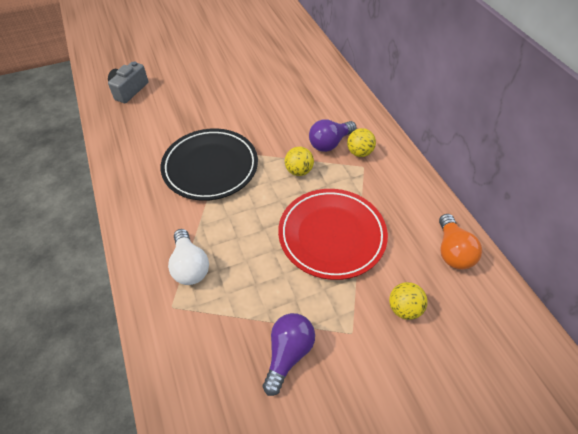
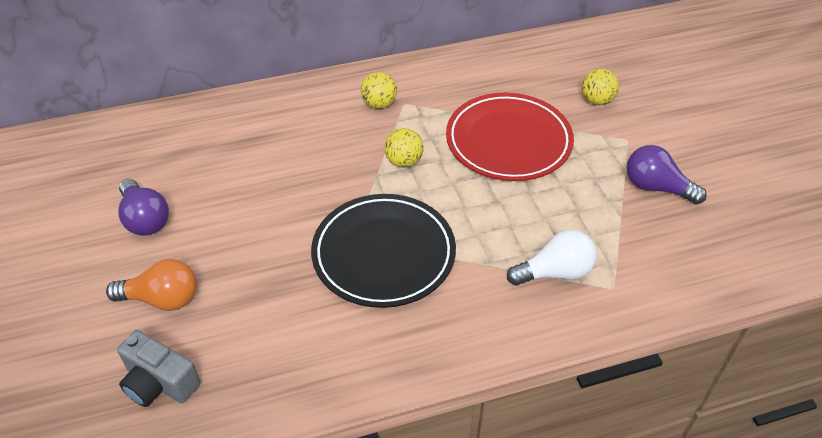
camera: 85 degrees left, 5 degrees down
(330, 143) = (357, 128): purple light bulb -> purple light bulb (145, 219)
(452, 251) = (529, 58): orange light bulb -> orange light bulb (162, 299)

